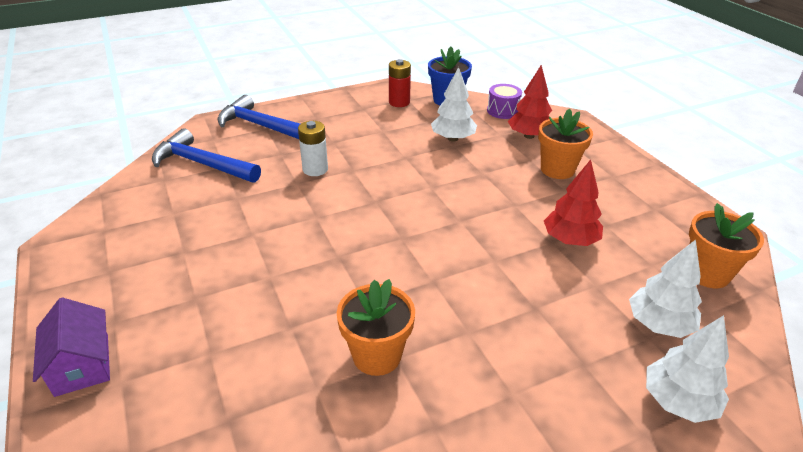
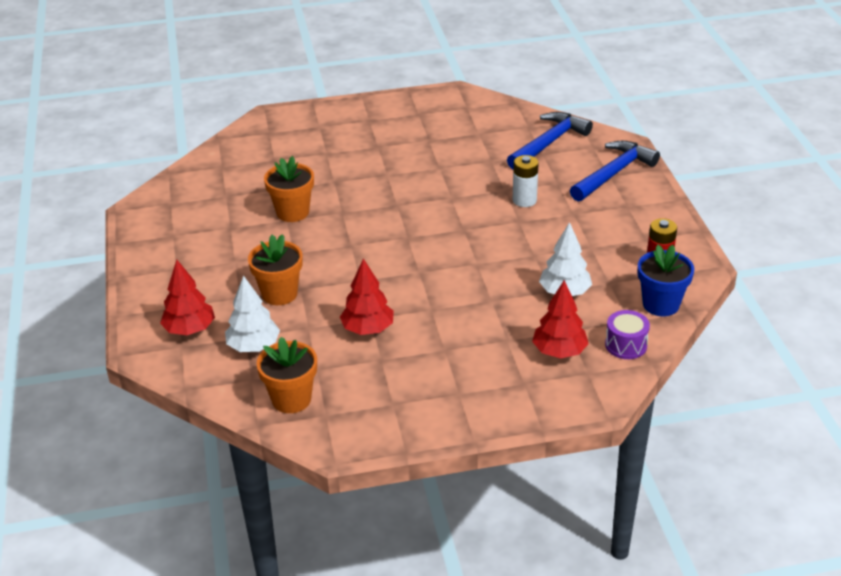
camera: 105 degrees right, 0 degrees up
(82, 364) = (338, 113): purple house -> none
(557, 169) = (483, 354): orange flower pot -> orange flower pot (279, 294)
(678, 401) = (189, 329): white tree -> red tree

